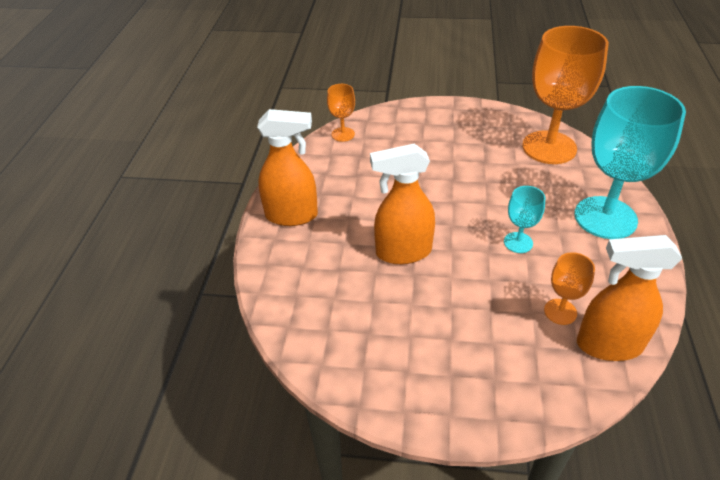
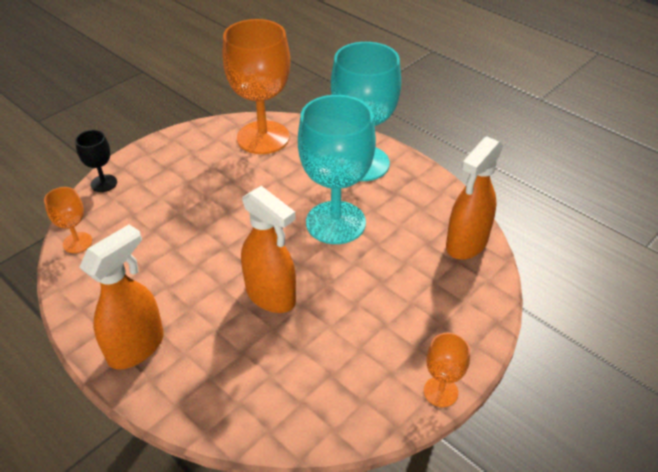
camera: 55 degrees left, 0 degrees up
(402, 110) = (104, 183): none -> black goblet
(403, 252) = (271, 296): orange spray bottle -> orange spray bottle turned 75 degrees counterclockwise
(518, 242) = (335, 222): turquoise goblet -> turquoise goblet, size x2.18
(560, 312) = (418, 247): orange goblet -> orange goblet (440, 392)

